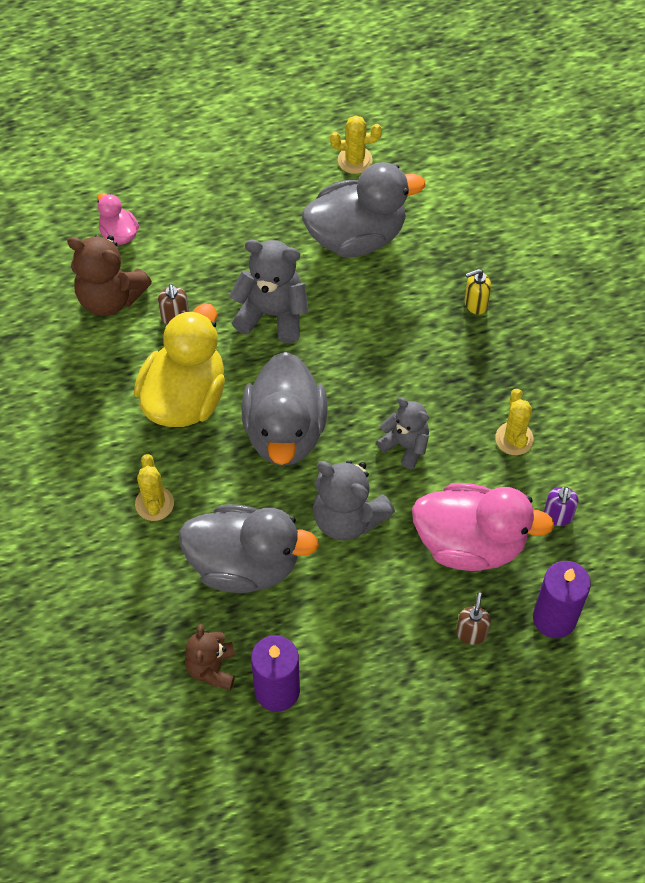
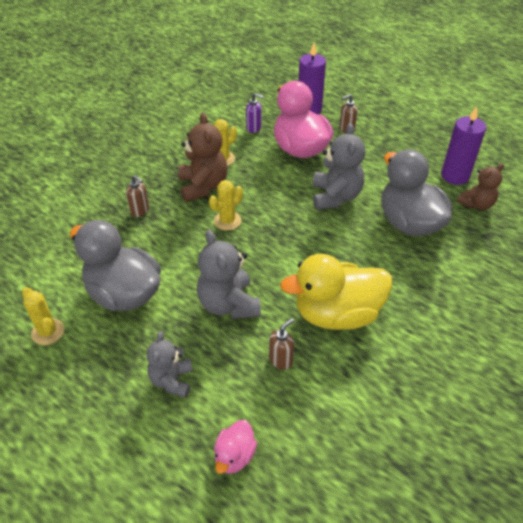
camera: 125 degrees left, 15 degrees down
(110, 297) = (300, 417): brown teddy bear -> brown teddy bear (203, 186)
(154, 503) = (423, 284): yellow cactus -> yellow cactus (227, 221)
(285, 431) = (310, 250): grey duck -> none
(405, 445) = (267, 196): grey teddy bear -> grey teddy bear (172, 380)
(475, 304) = (140, 211): yellow soap dispenser -> brown soap dispenser
(558, 516) = (254, 128): purple soap dispenser -> purple soap dispenser turned 45 degrees clockwise

